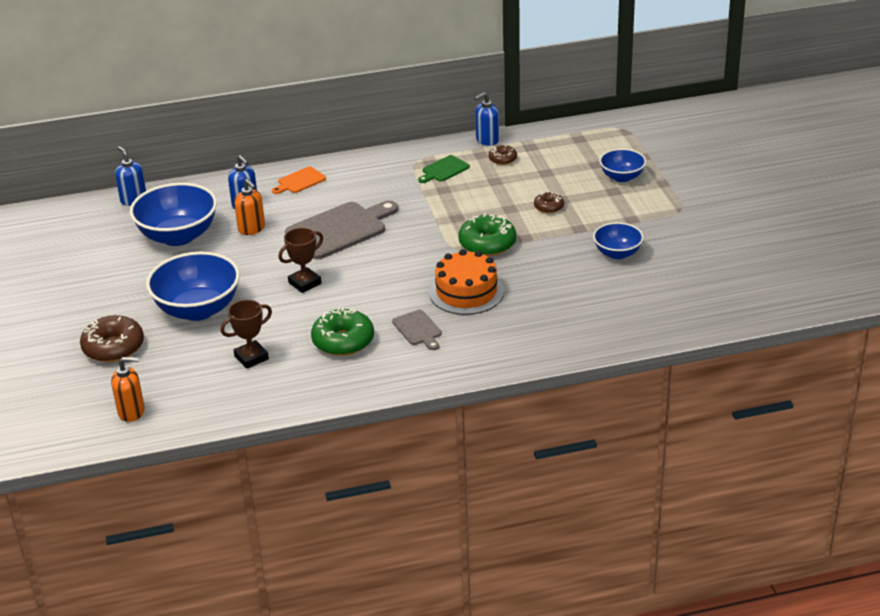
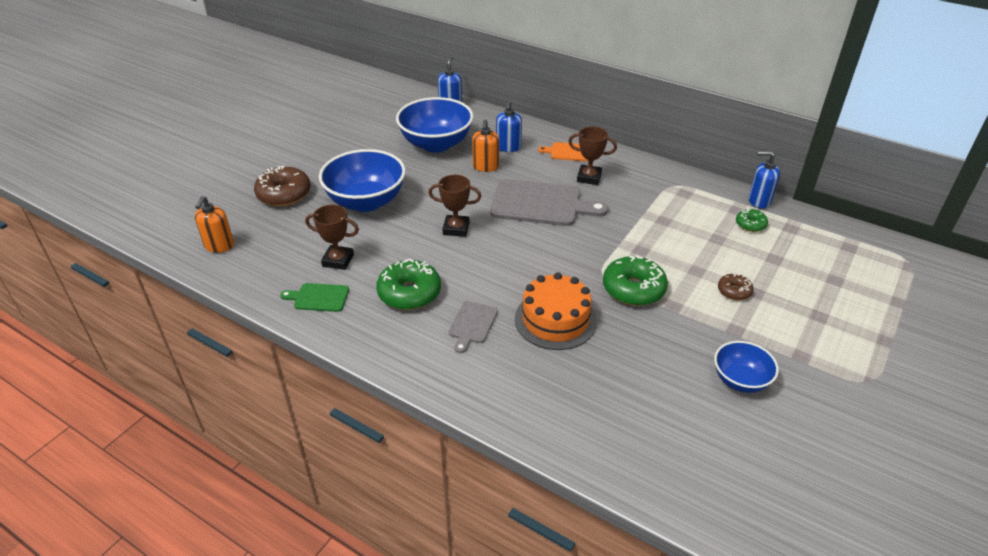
camera: 45 degrees right, 5 degrees up
(131, 412) = (219, 246): orange soap dispenser -> orange soap dispenser turned 60 degrees clockwise
(346, 191) = (589, 177): none -> brown trophy
(444, 170) = (687, 205): green cutting board -> green cutting board (318, 298)
(502, 159) = (750, 224): brown donut -> green donut
(622, 177) = (846, 308): blue bowl -> none

